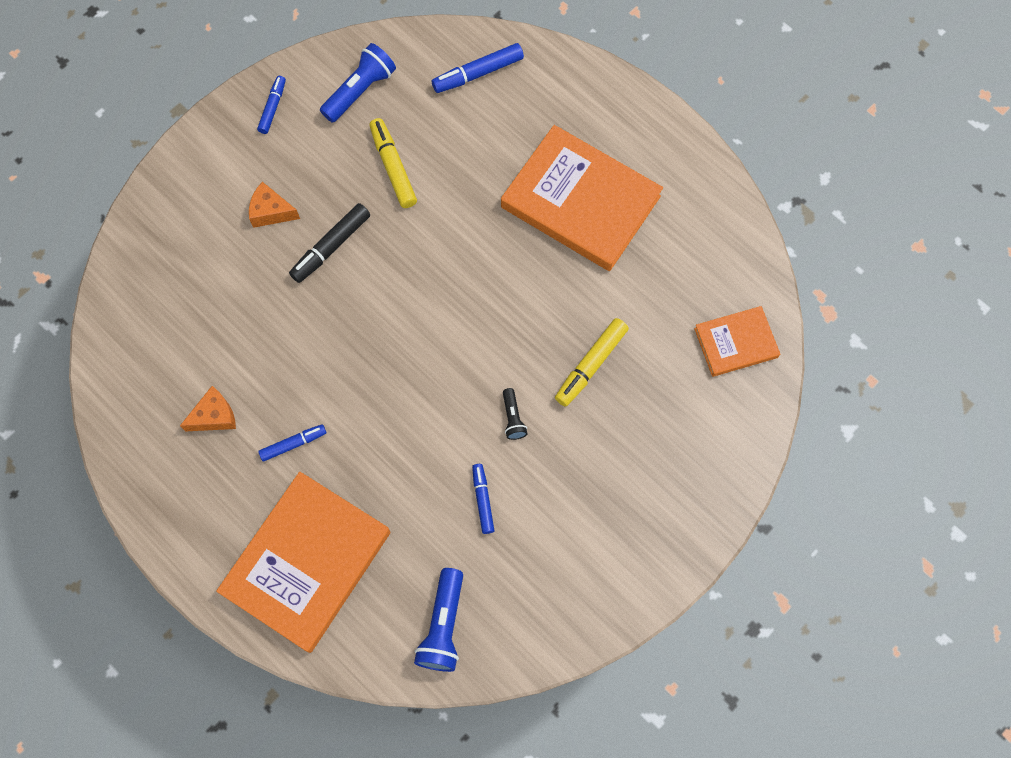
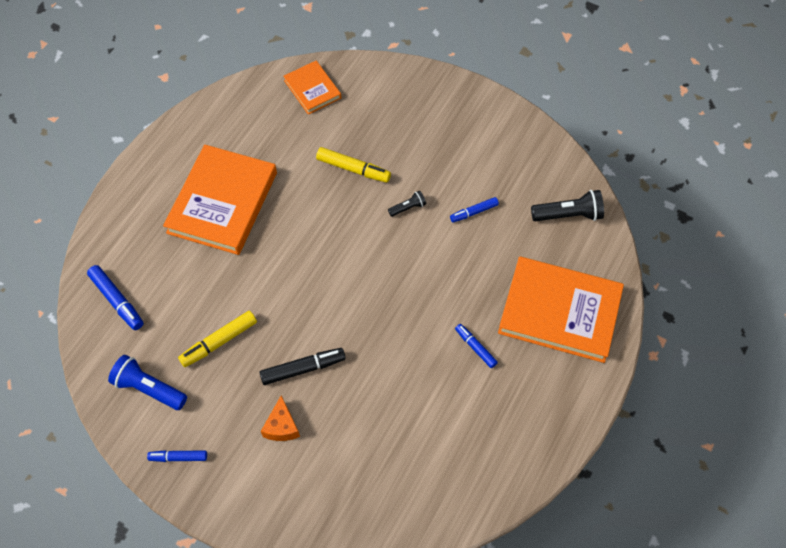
camera: 105 degrees left, 10 degrees down
(215, 416) = (472, 412): orange cheese -> none
(331, 246) = (303, 369): black marker -> black marker turned 45 degrees counterclockwise
(443, 626) = (568, 215): blue flashlight -> black flashlight

